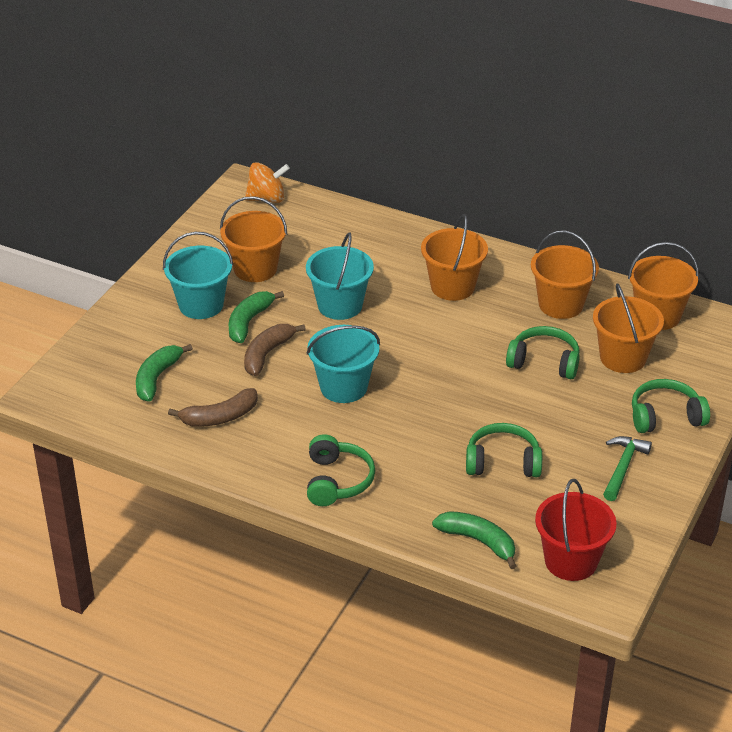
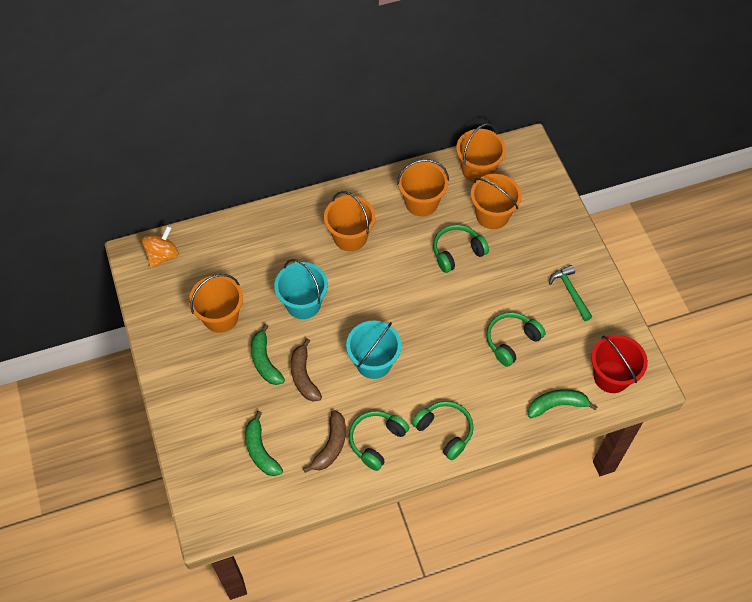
camera: 45 degrees left, 20 degrees up
(201, 305) = (221, 372): turquoise bucket -> none
(665, 416) = (554, 239): green headphones -> green headphones (376, 441)

